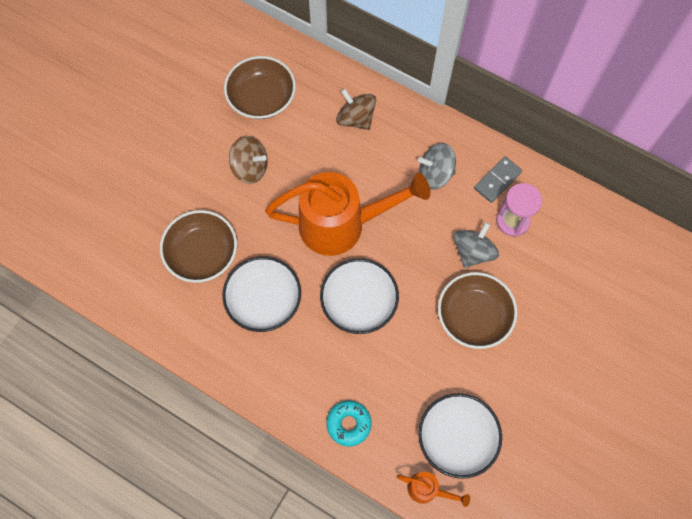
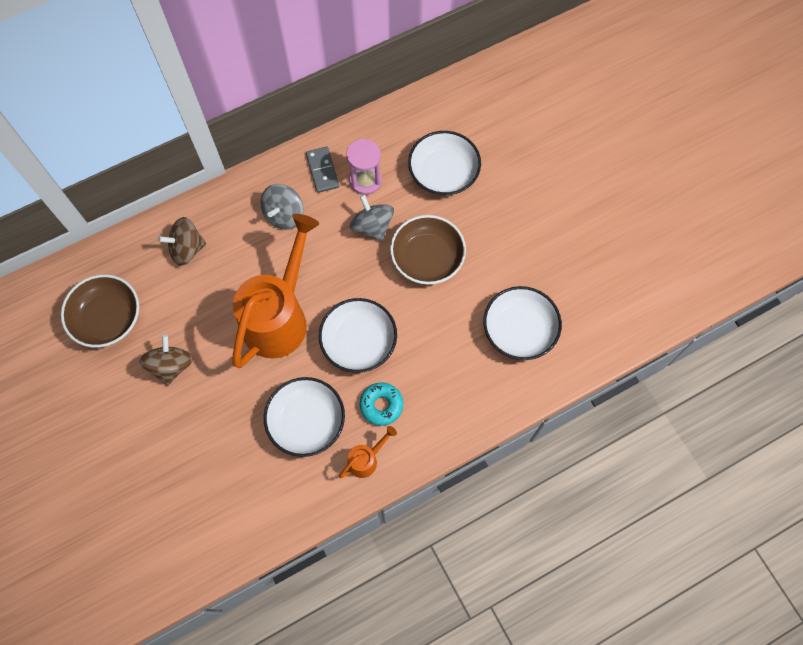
camera: 60 degrees left, 0 degrees up
(202, 253) = (226, 453): brown bowl -> none
(250, 168) = (171, 366): brown spinning top -> brown spinning top turned 45 degrees counterclockwise
(348, 424) = (459, 409): turquoise donut -> turquoise donut (381, 405)
(427, 489) = (547, 377): orange watering can -> orange watering can (366, 460)
(567, 283) = (443, 173): none -> white bowl

